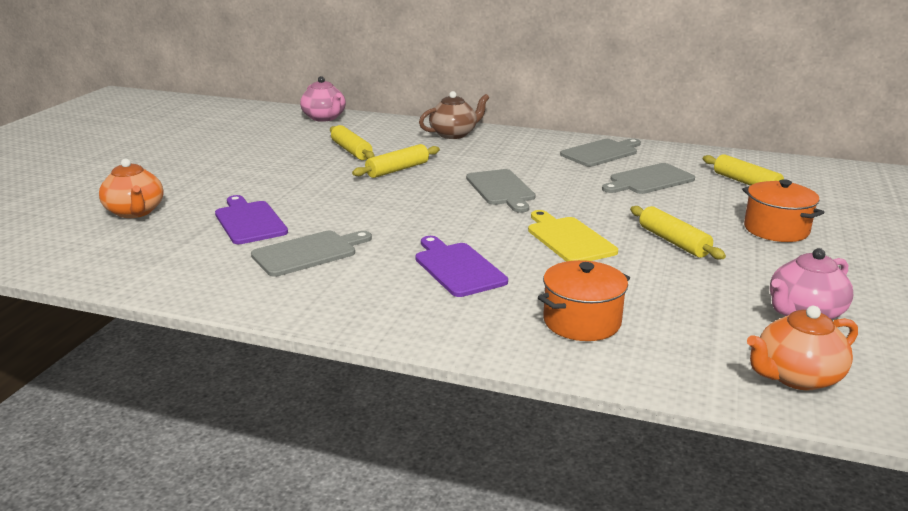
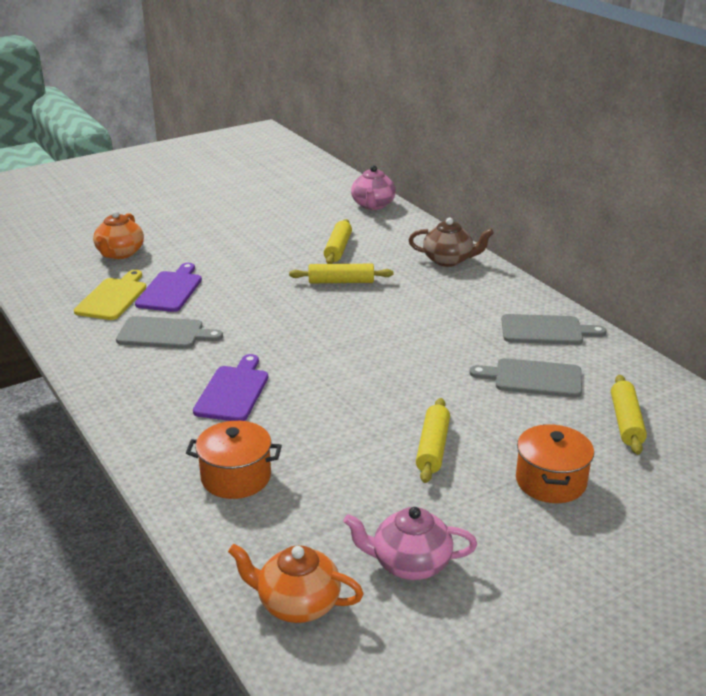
camera: 40 degrees right, 5 degrees up
(501, 189) = (387, 334): grey cutting board -> none
(568, 239) = (354, 405): yellow cutting board -> yellow cutting board (113, 297)

